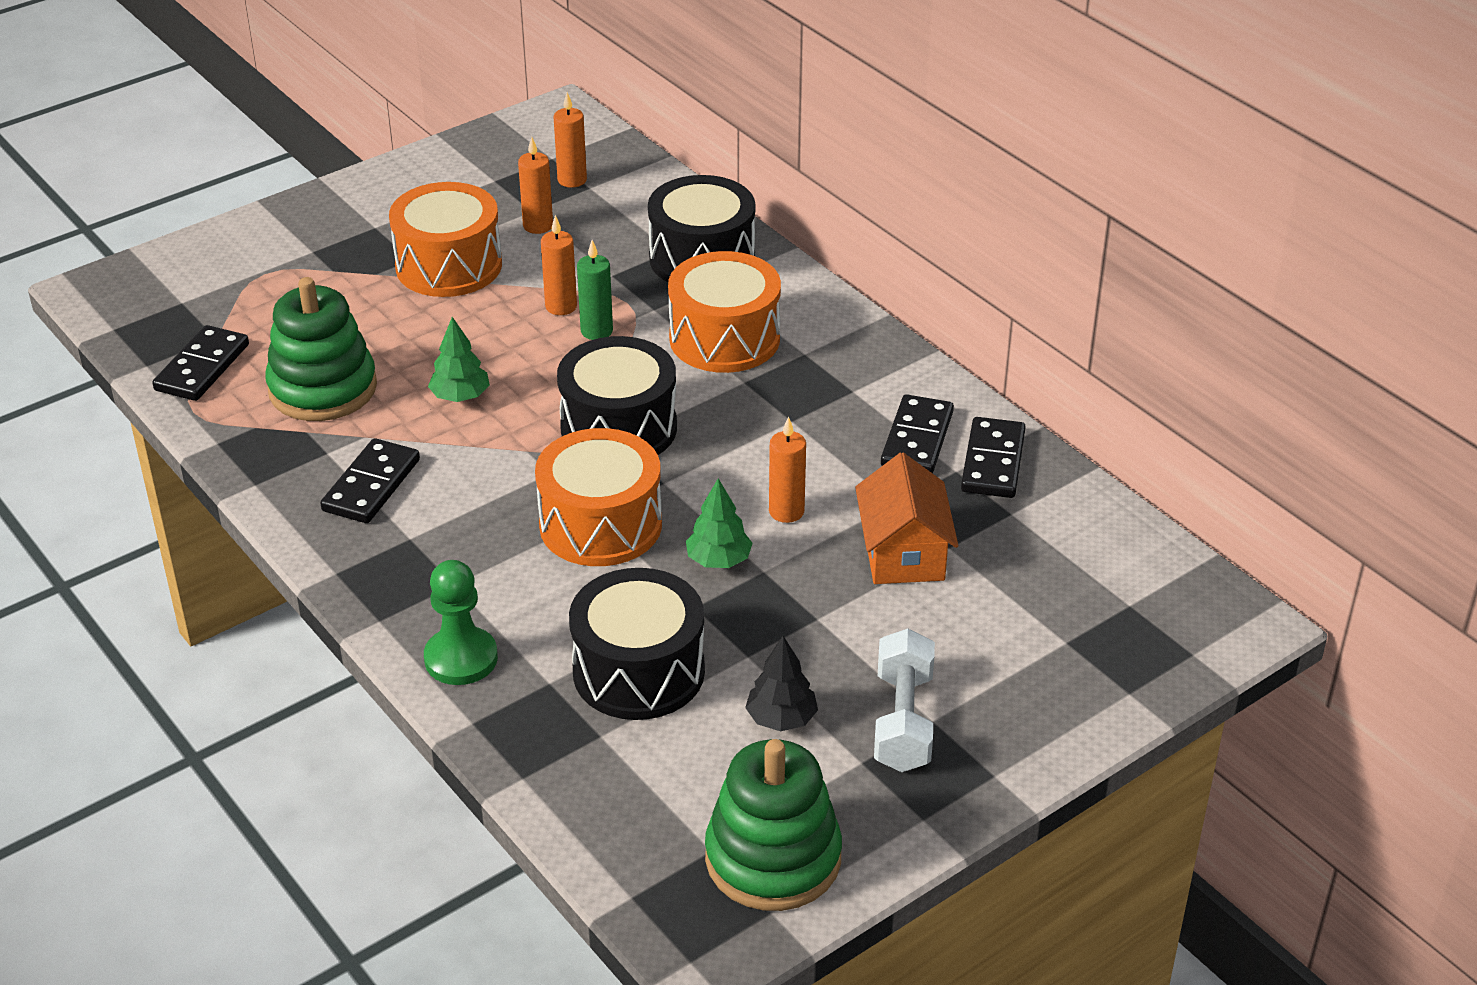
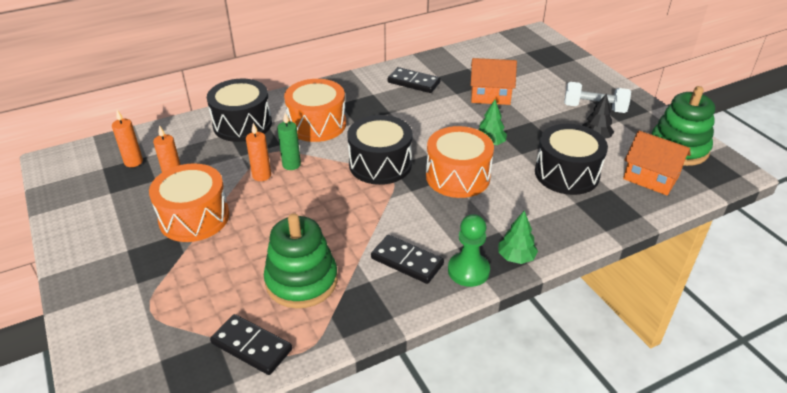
camera: 80 degrees left, 0 degrees up
(460, 397) = (332, 220): green tree -> green tree (516, 257)
(461, 658) = (558, 232): green pawn -> green pawn (468, 271)
(651, 800) = (651, 177): none -> orange house
(786, 511) = (457, 121): orange candle -> none
(993, 462) = (434, 67): black domino -> none

